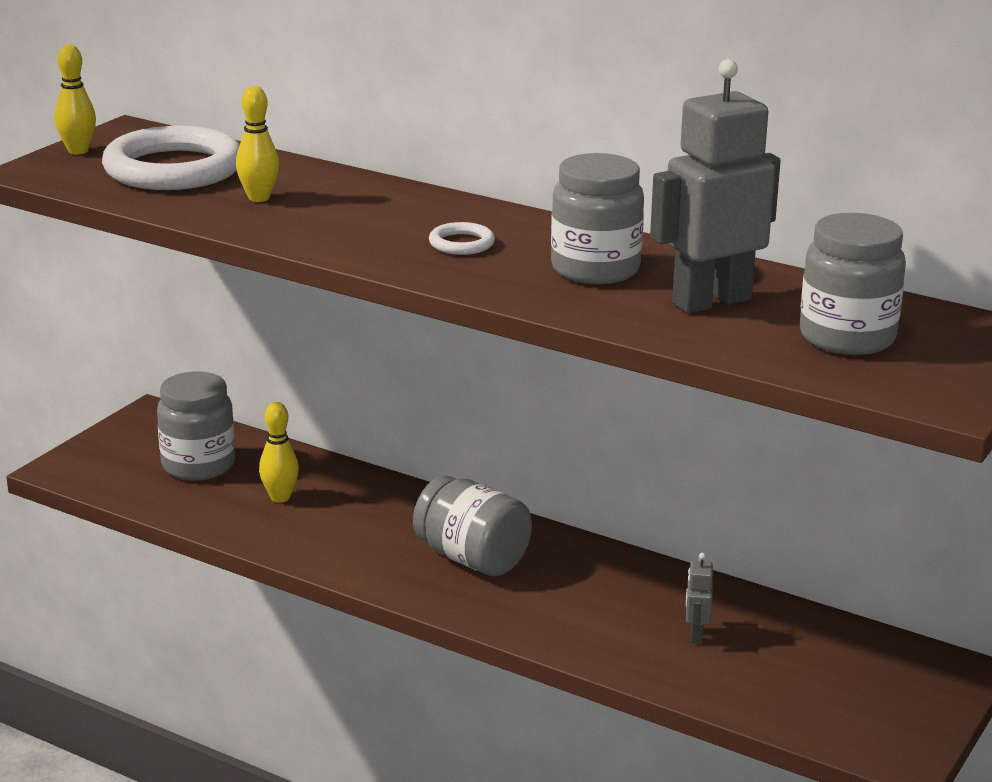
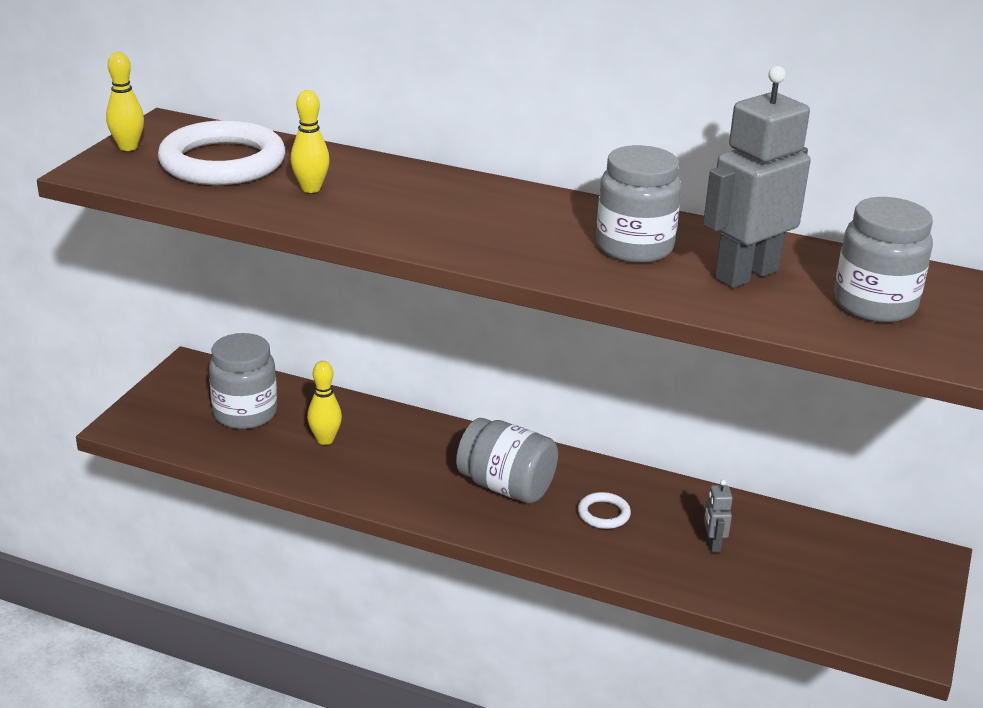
camera: 10 degrees left, 5 degrees up
(461, 243) = (508, 227): white ring -> white ring (603, 514)

